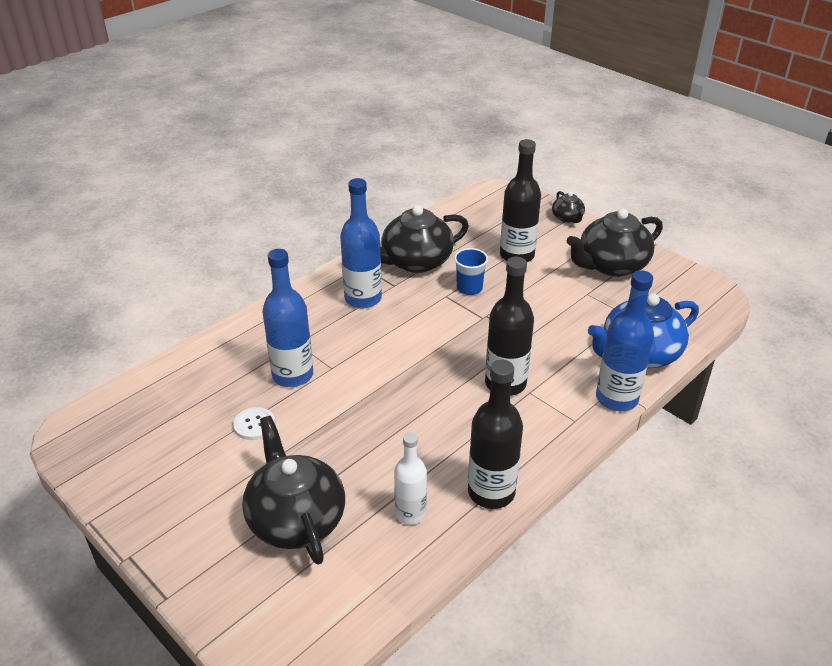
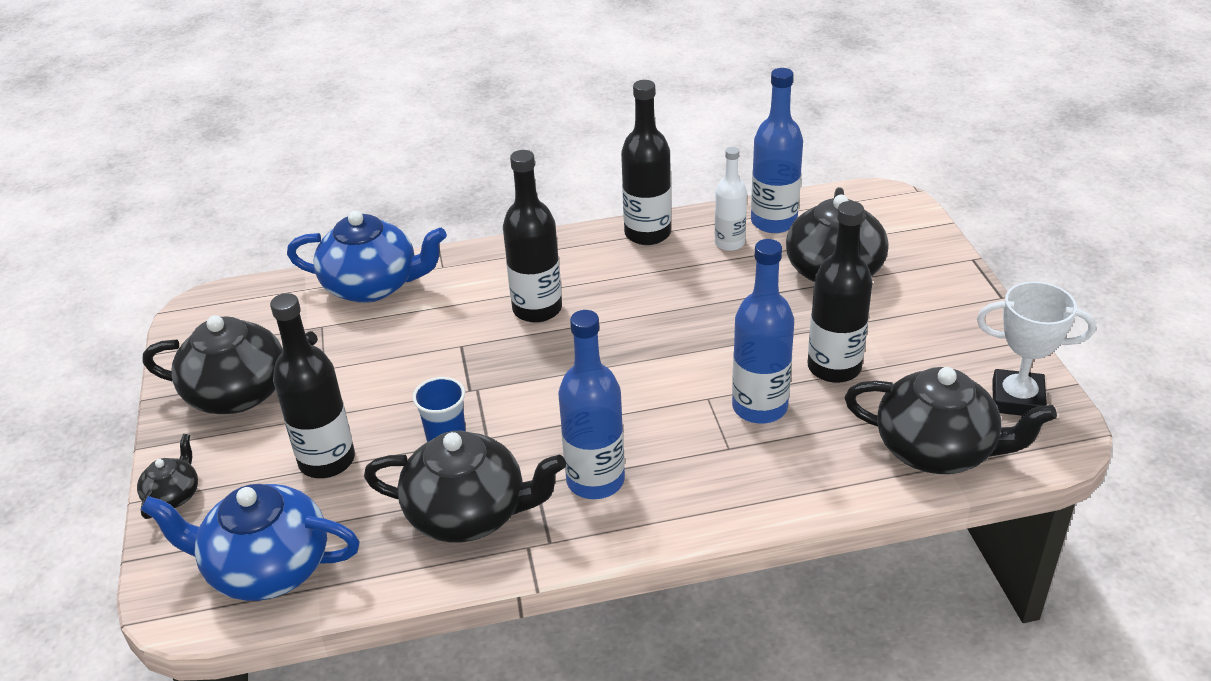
camera: 145 degrees left, 0 degrees up
(105, 453) = (1017, 399): none -> white trophy
(159, 392) = (937, 450): none -> black teapot
(254, 425) = (834, 367): white button -> black bottle
(483, 212) = (266, 568): none -> blue teapot
(616, 398) = (452, 258): blue bottle -> blue bottle (773, 222)

